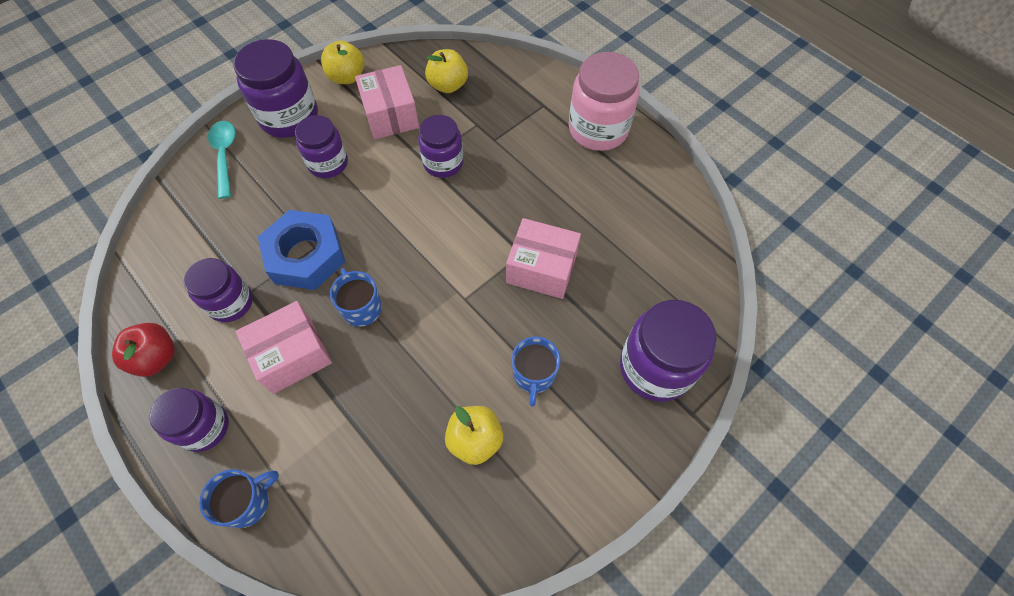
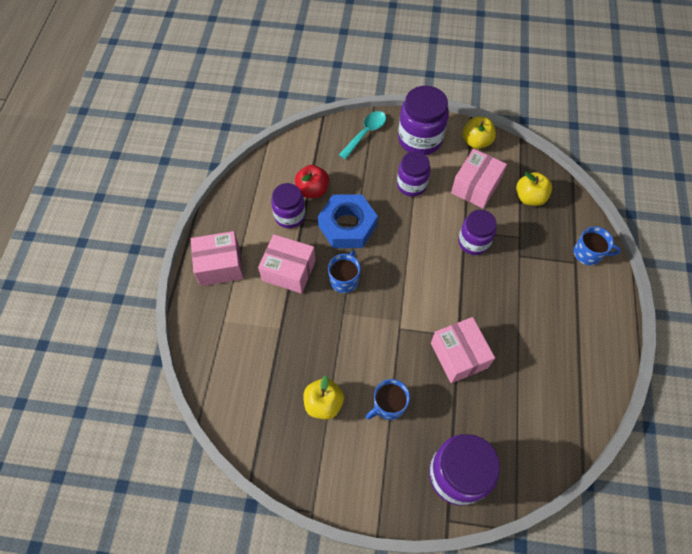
camera: 50 degrees right, 0 degrees up
(156, 357) = (234, 211): red apple -> red apple (312, 190)
(204, 427) = (220, 265): purple jar -> pink box
(247, 502) = (202, 319): blue mug -> blue mug (588, 253)
(598, 129) = (593, 309): pink jar -> none

